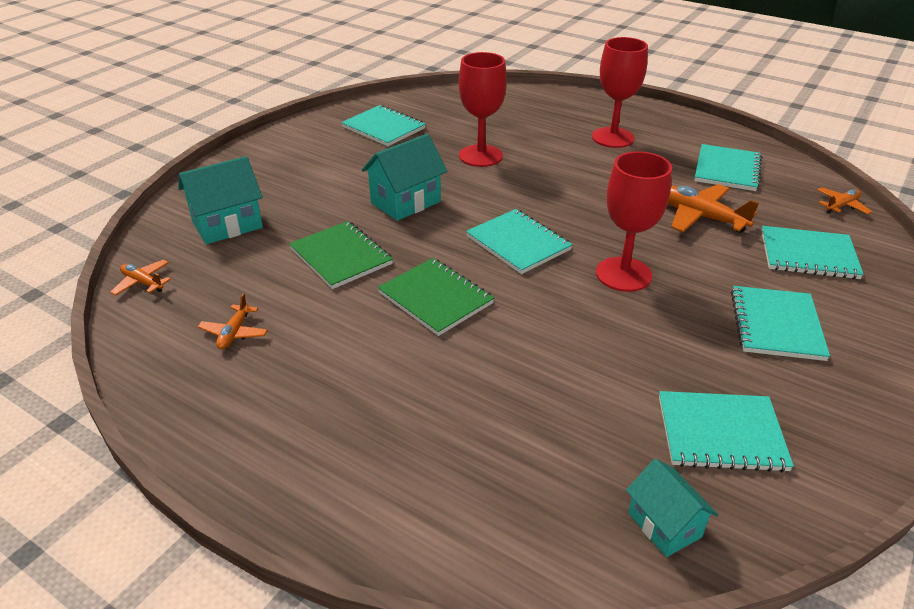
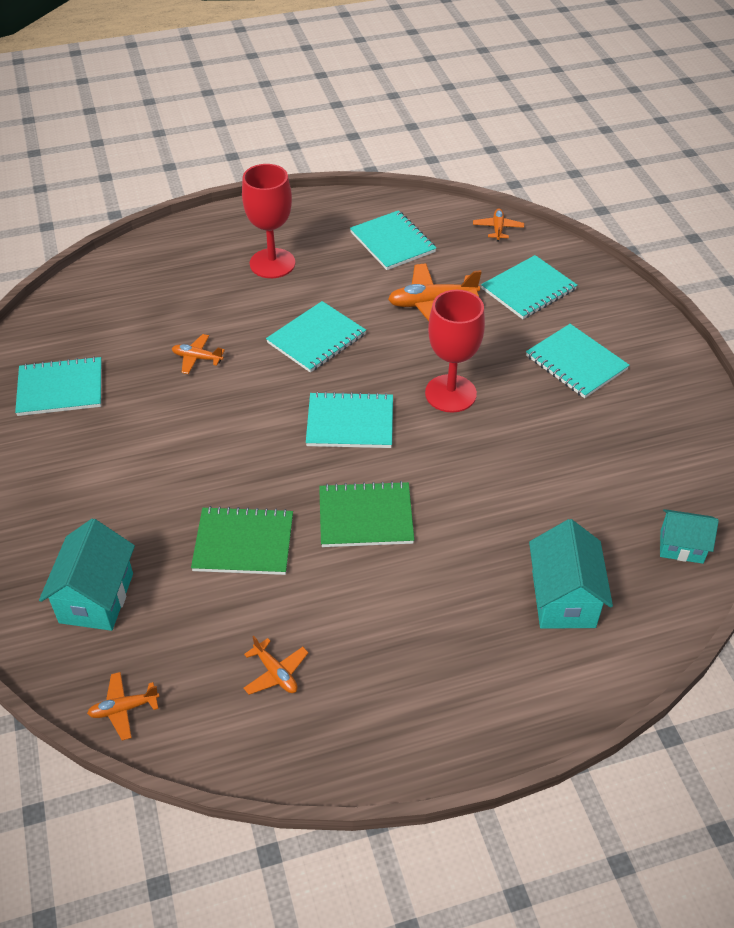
camera: 50 degrees left, 10 degrees up
(405, 202) = (210, 452): turquoise house -> turquoise house (563, 599)
(480, 156) = (197, 358): red goblet -> orange plane
(721, 433) = (638, 466): turquoise notebook -> turquoise notebook (316, 339)

